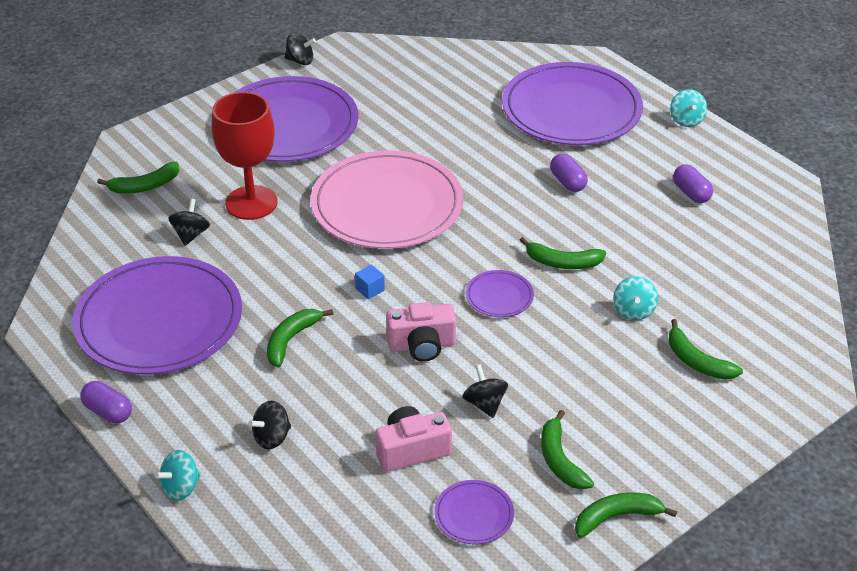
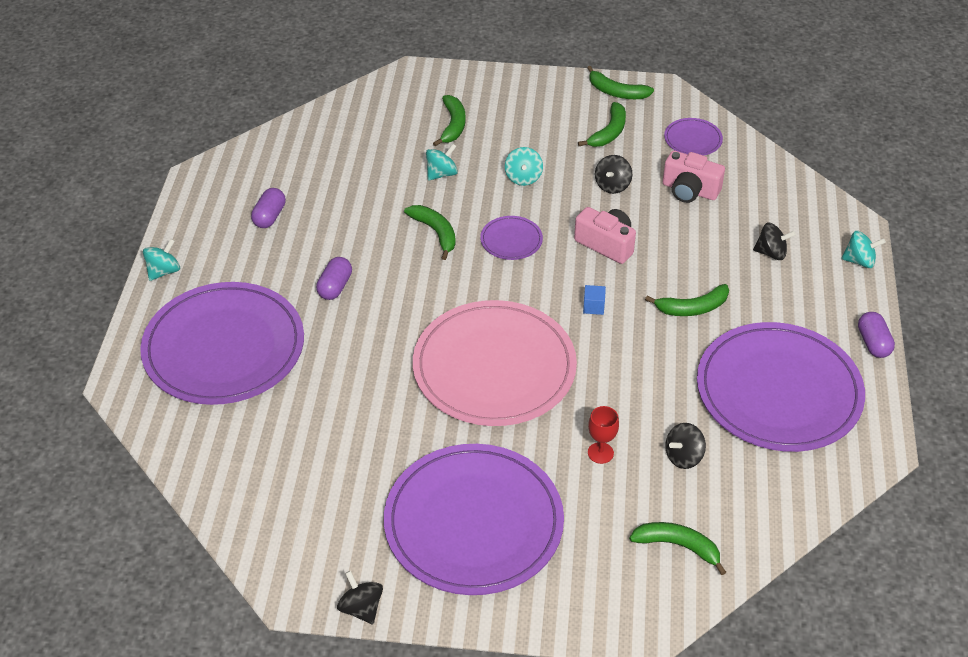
camera: 135 degrees left, 5 degrees up
(251, 203) = (600, 453): red goblet -> red goblet, size x0.44
(567, 355) = (523, 177): none -> turquoise spinning top

